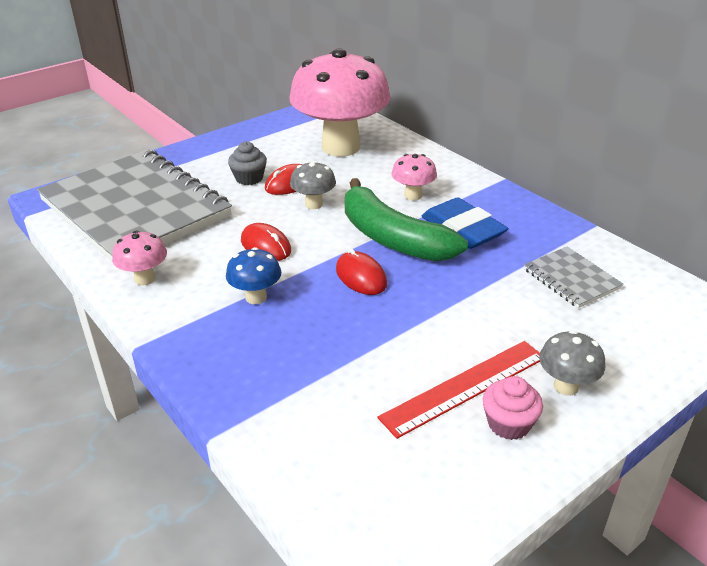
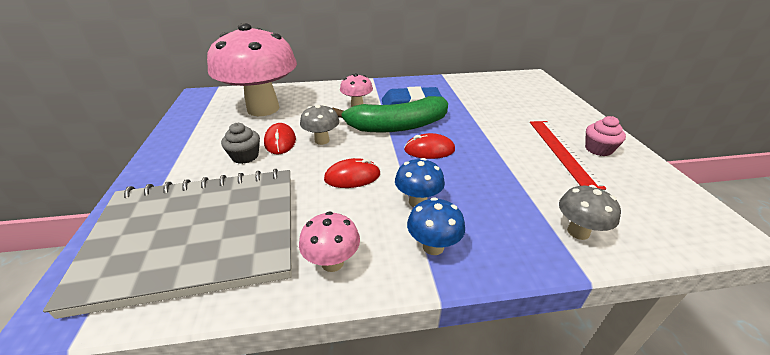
camera: 60 degrees left, 0 degrees up
(196, 325) = (433, 246): none -> blue mushroom
(566, 386) = (571, 124): grey mushroom -> grey mushroom (578, 232)
(571, 279) = (482, 94): grey notebook -> none

